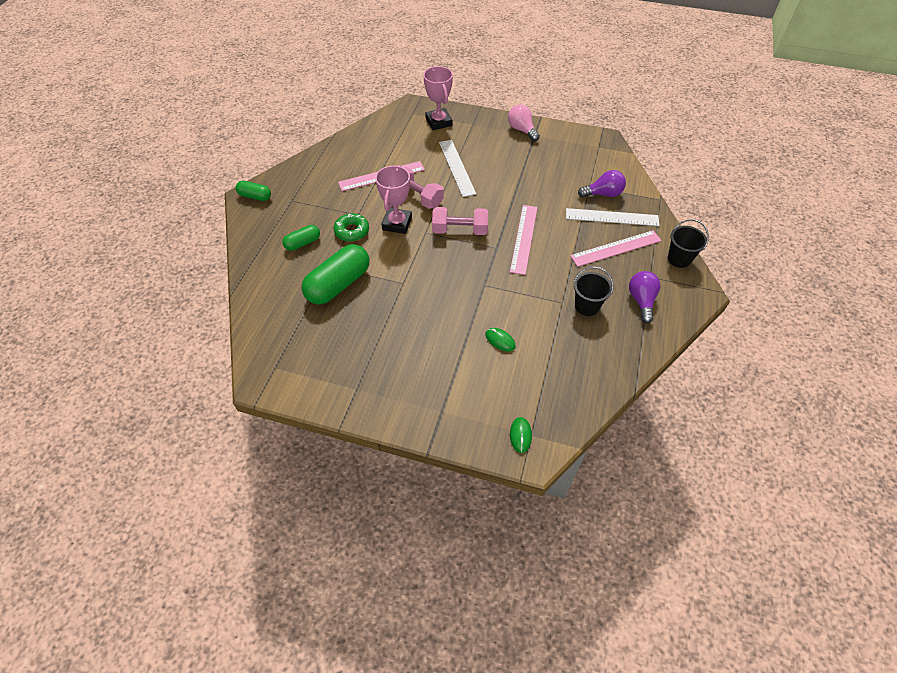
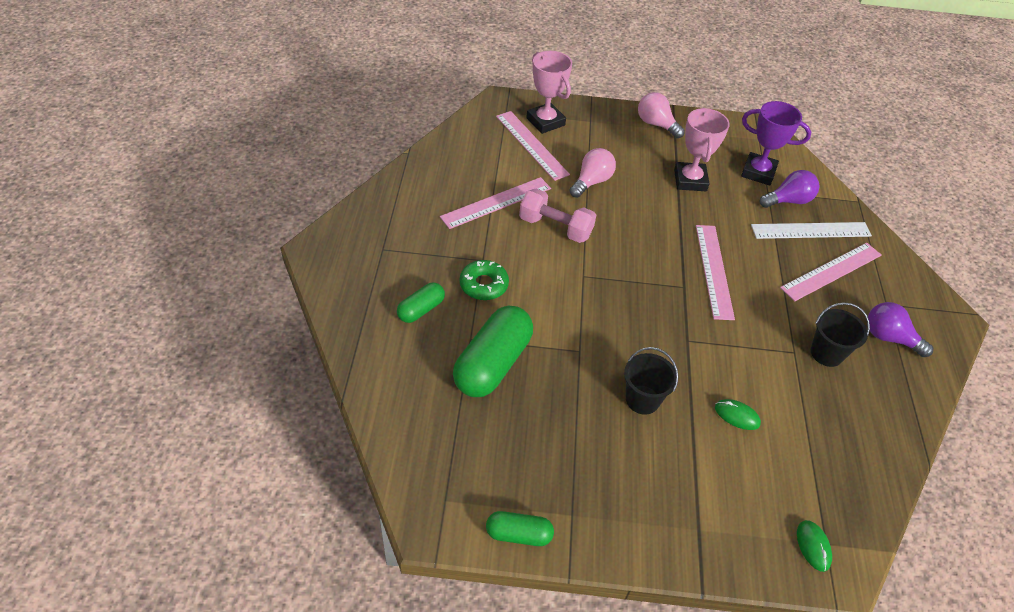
camera: 15 degrees left, 5 degrees down
(255, 196) = (328, 248): green capsule -> green capsule (519, 534)
(397, 223) = (541, 267): pink trophy -> pink trophy (690, 180)
(422, 138) = (531, 145): none -> pink ruler
(456, 167) = (591, 182): white ruler -> pink light bulb
(460, 230) = (628, 268): pink dumbbell -> none
(587, 171) = (758, 172): none -> purple trophy
(641, 301) = (889, 338): purple light bulb -> purple light bulb turned 45 degrees counterclockwise
(679, 259) = (911, 277): black bucket -> black bucket (642, 399)

